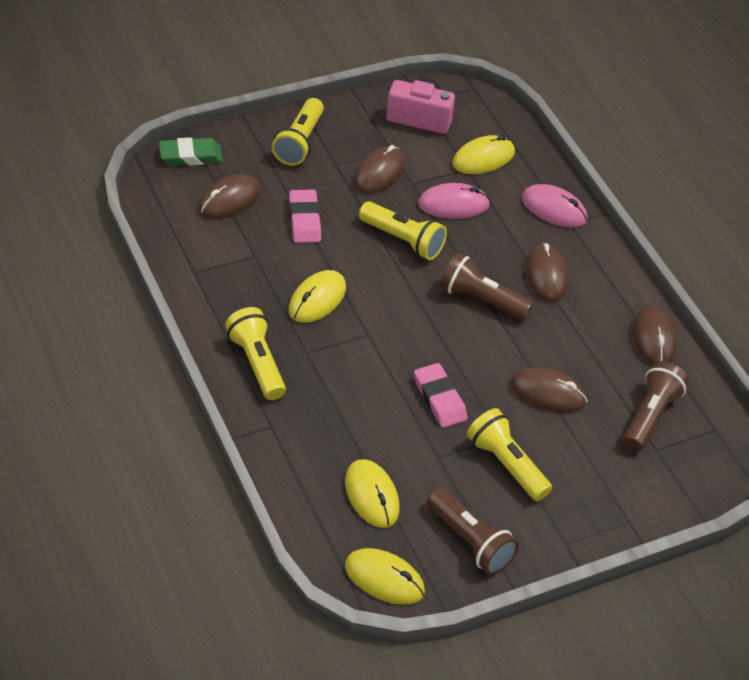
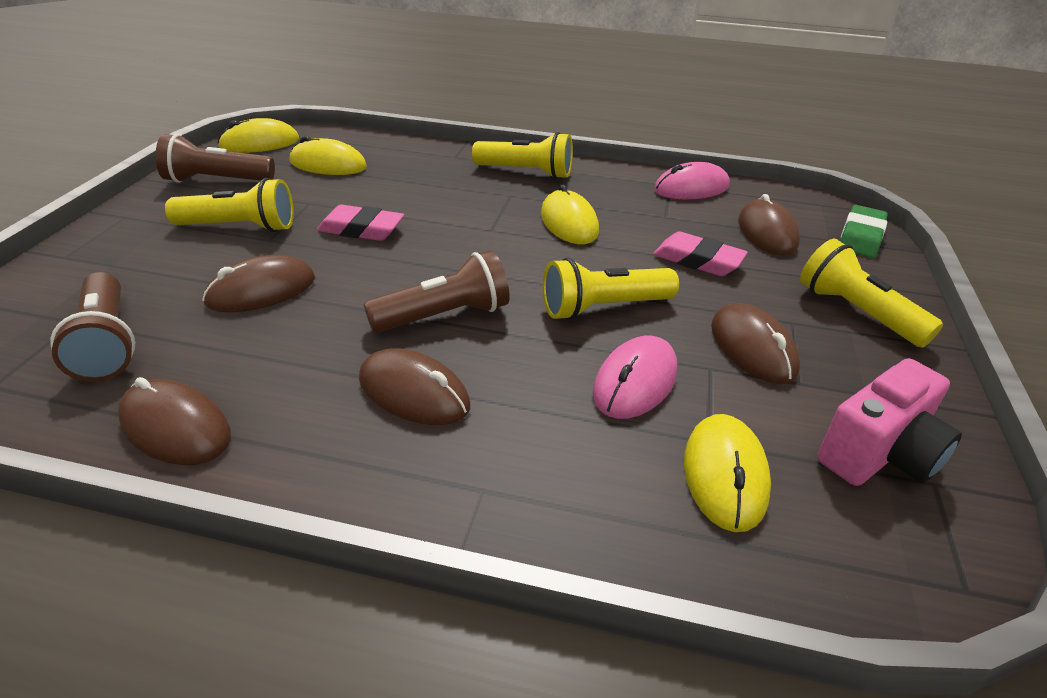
camera: 130 degrees right, 10 degrees down
(554, 209) = (531, 490): pink mouse -> pink mouse (691, 188)

